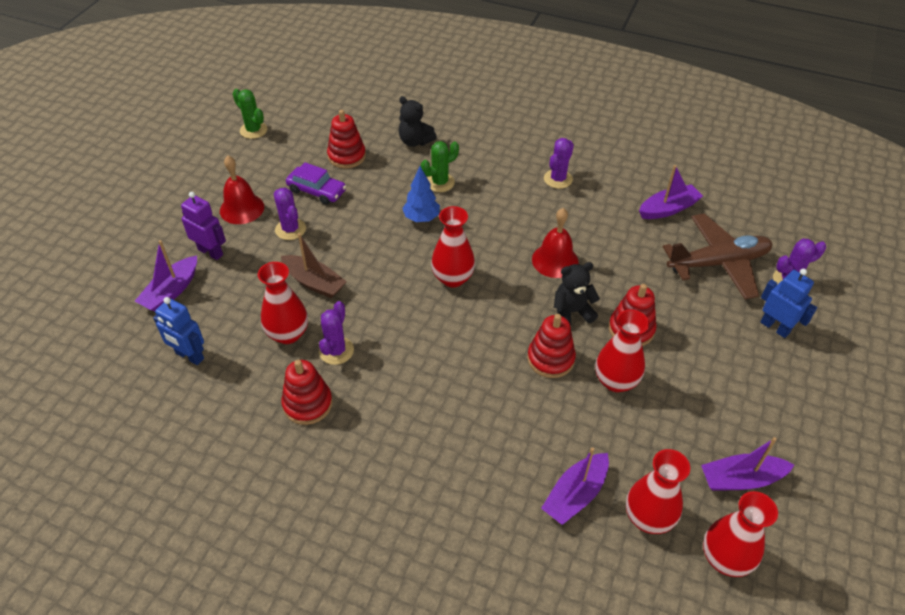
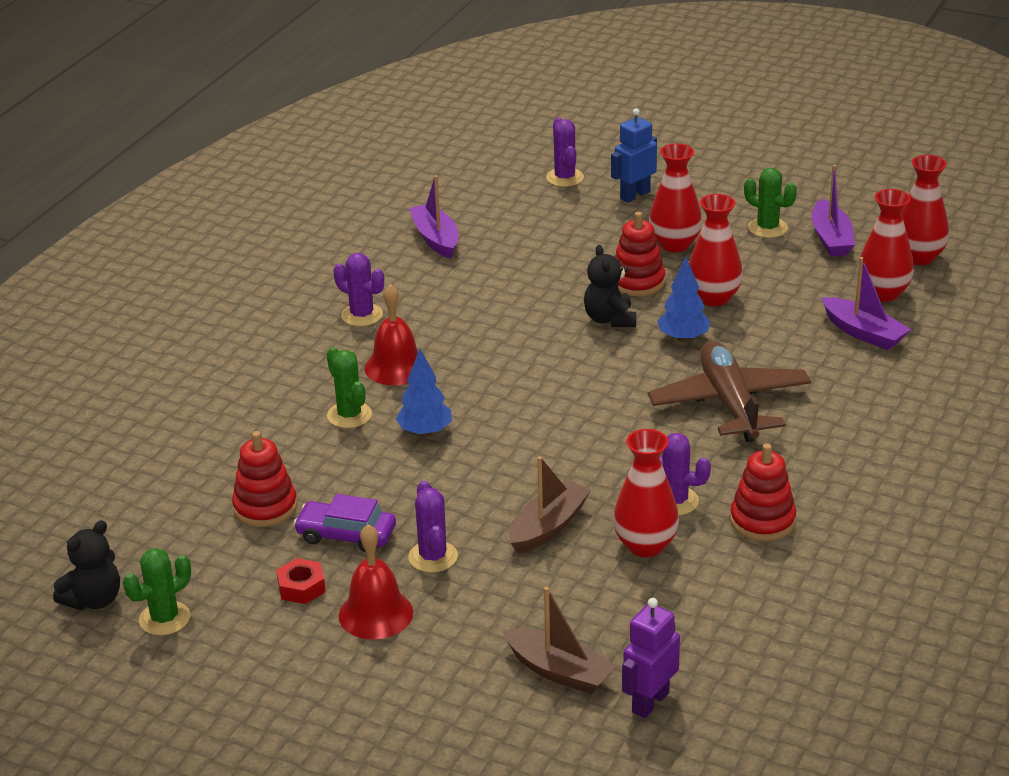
camera: 85 degrees left, 15 degrees down
(171, 291) = (559, 671): purple boat -> brown boat
(189, 356) = (687, 636): blue robot -> none
(211, 252) = (475, 638): purple robot -> purple robot (650, 702)
(271, 177) = (301, 587): none -> red nut
(290, 229) = (433, 557): purple cactus -> purple cactus turned 75 degrees counterclockwise
(317, 191) = (346, 535): purple car -> purple car turned 105 degrees counterclockwise
(415, 141) = (244, 438): black teddy bear -> black teddy bear (94, 600)
(453, 278) = (547, 406): red vase -> red vase (674, 244)
(550, 359) = (683, 338): red stacking toy -> blue tree
(555, 260) = (520, 326): red bell -> red bell (396, 367)
(718, 263) = (535, 217): brown plane -> brown plane (730, 404)
(746, 426) = (767, 228): none -> green cactus

